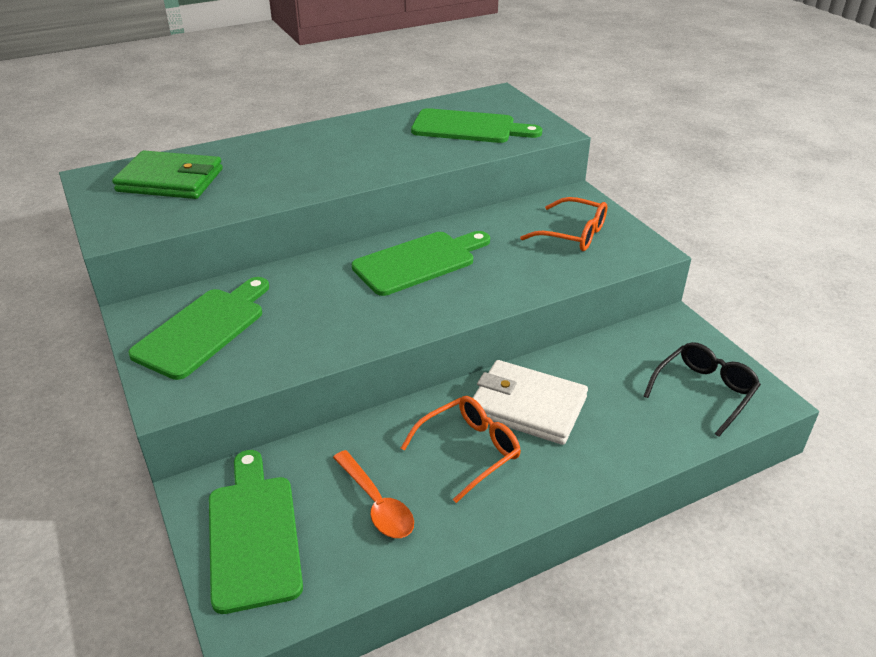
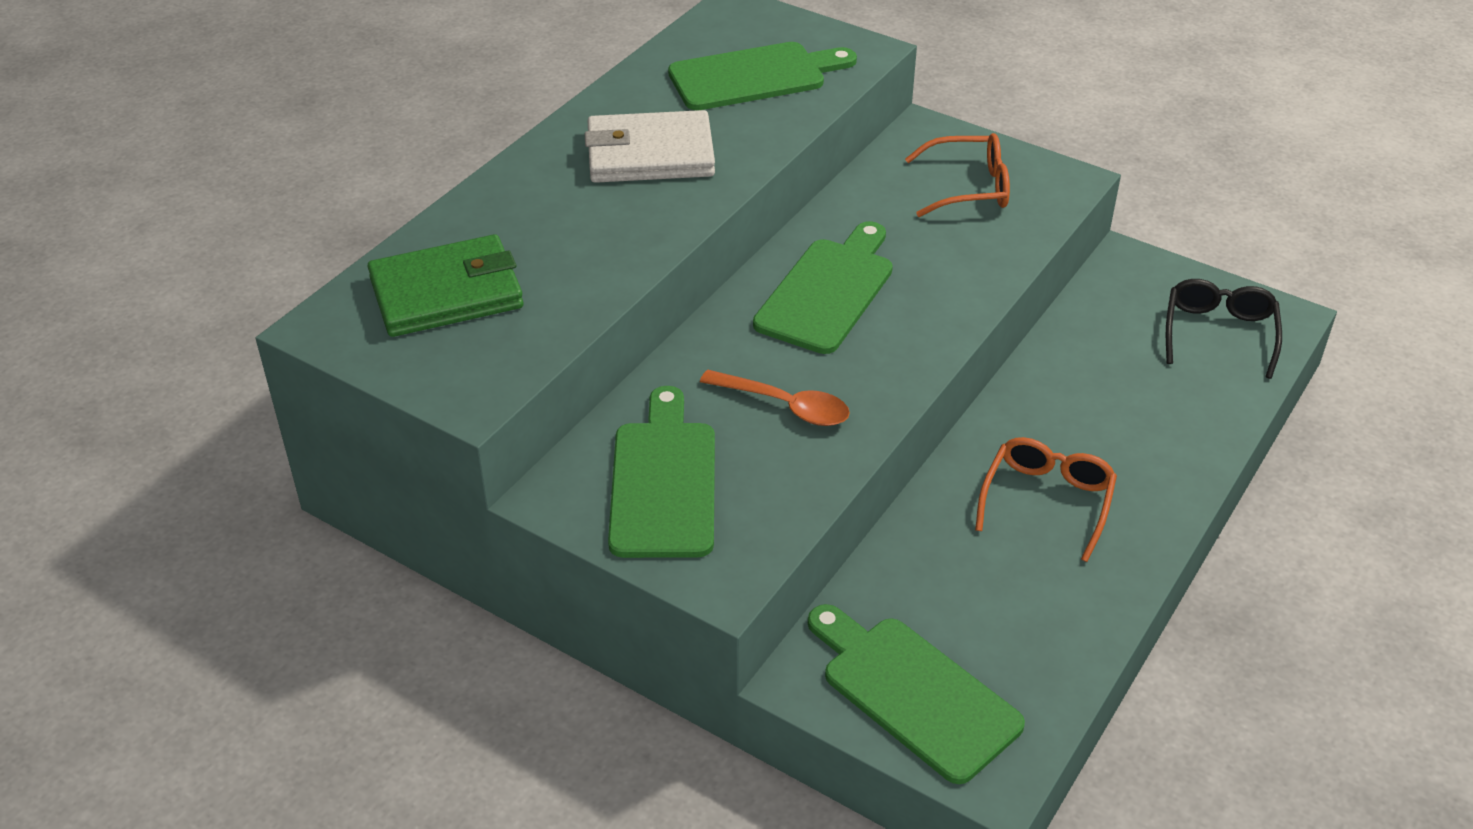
camera: 30 degrees left, 5 degrees up
(377, 503) = (1007, 600): orange spoon -> orange spoon (785, 406)
(527, 406) = (1061, 425): white wallet -> white wallet (650, 154)

